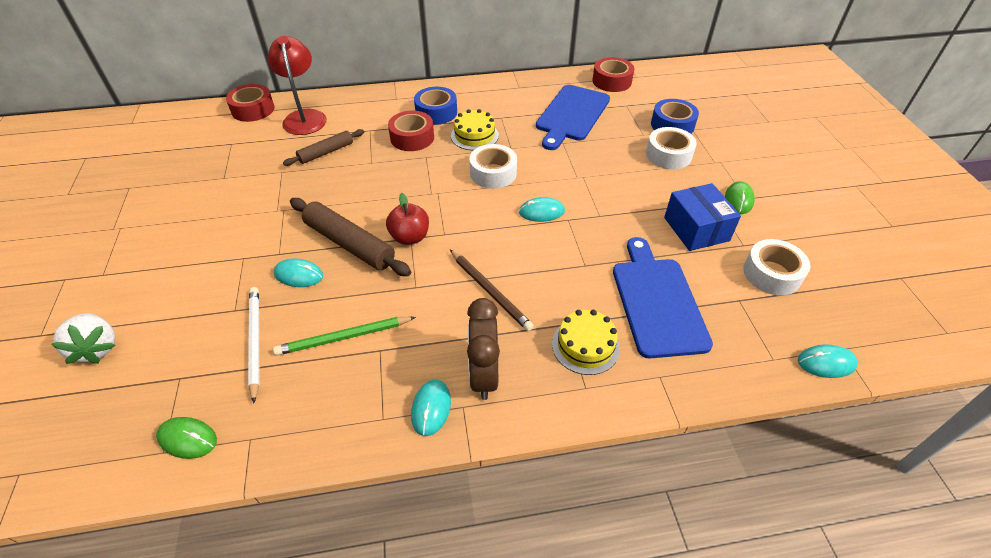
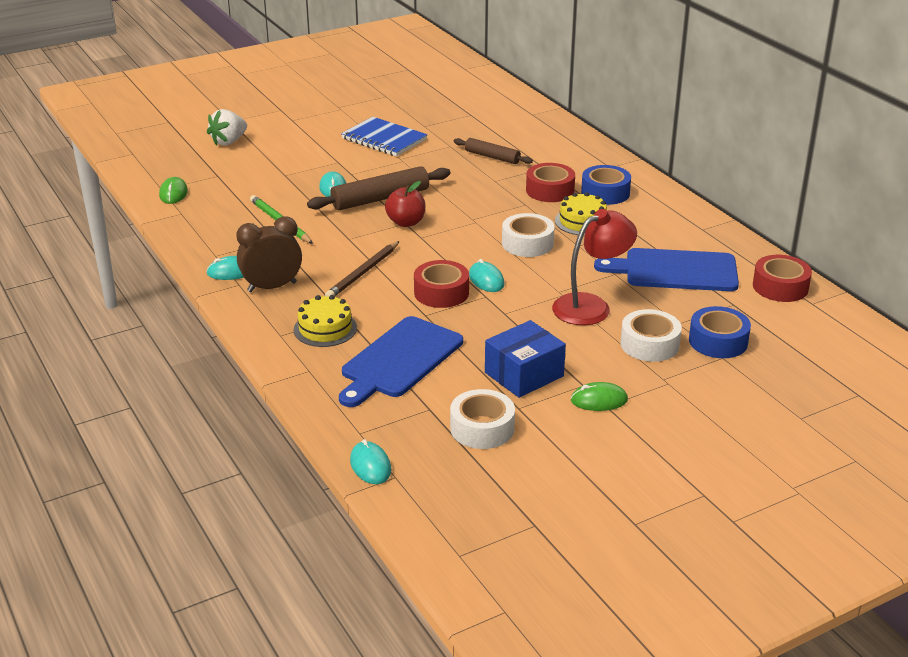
camera: 70 degrees right, 15 degrees down
(224, 211) = (384, 139): none -> blue notebook
(253, 109) = (527, 108): red tape -> red tape (441, 292)
(255, 341) = (260, 191): white pencil -> none
(304, 117) = (537, 133): red lamp -> red lamp (591, 306)
(349, 244) = (380, 198): brown rolling pin -> brown rolling pin turned 45 degrees clockwise
(657, 301) = (399, 360): blue cutting board -> blue cutting board turned 150 degrees clockwise

